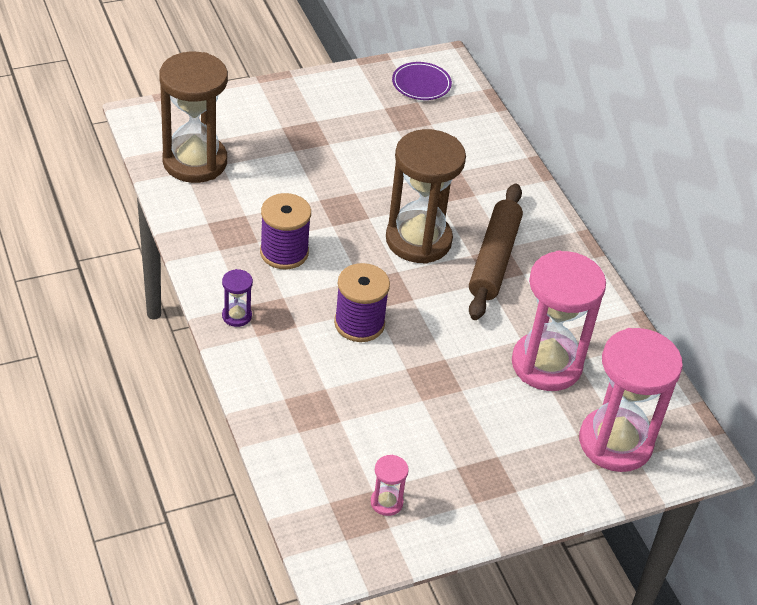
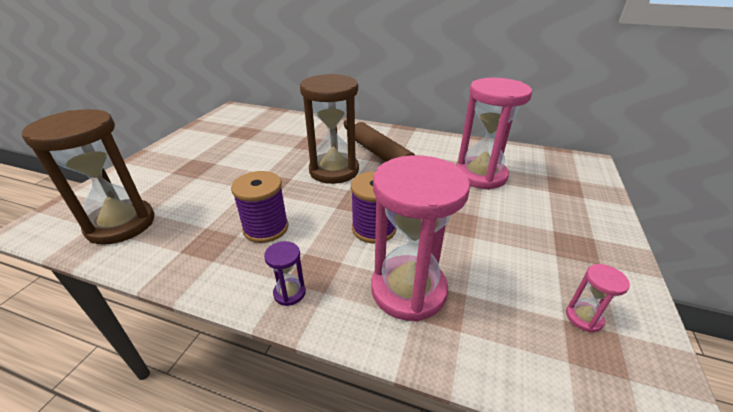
camera: 45 degrees left, 10 degrees down
(421, 84) = (233, 120): purple plate -> none
(615, 442) = (563, 182): pink hourglass -> pink hourglass (408, 290)

